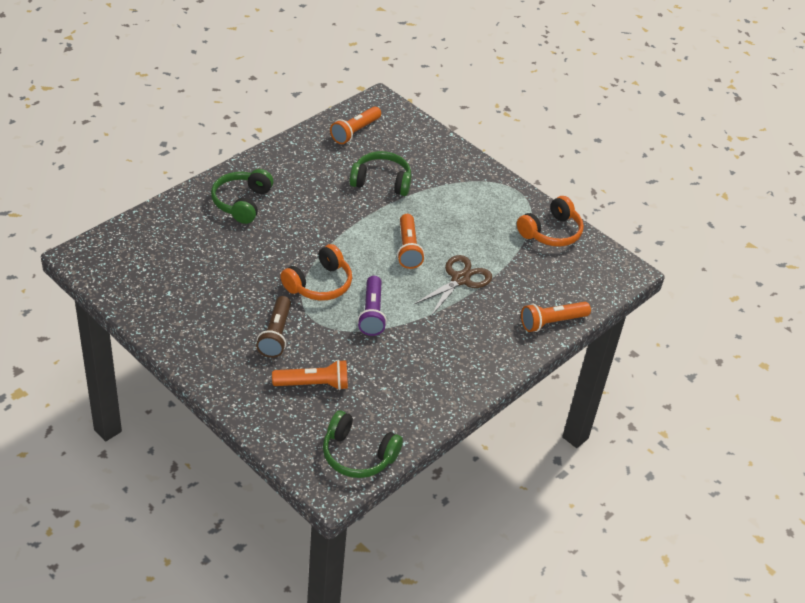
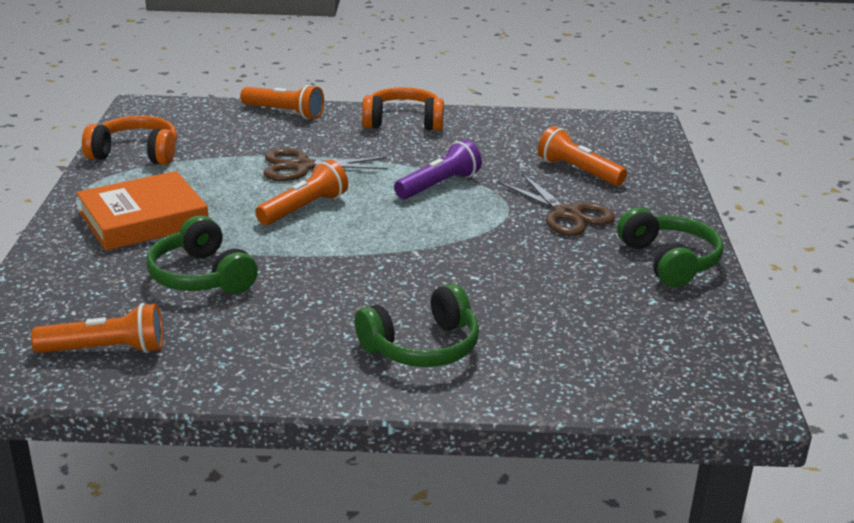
camera: 130 degrees left, 15 degrees down
(276, 334) = (567, 214): brown flashlight -> brown scissors
(319, 284) = (455, 227): orange headphones -> orange headphones (403, 122)
(358, 455) = (599, 126): green headphones -> green headphones (669, 261)
(462, 195) = (143, 219): none -> orange book

